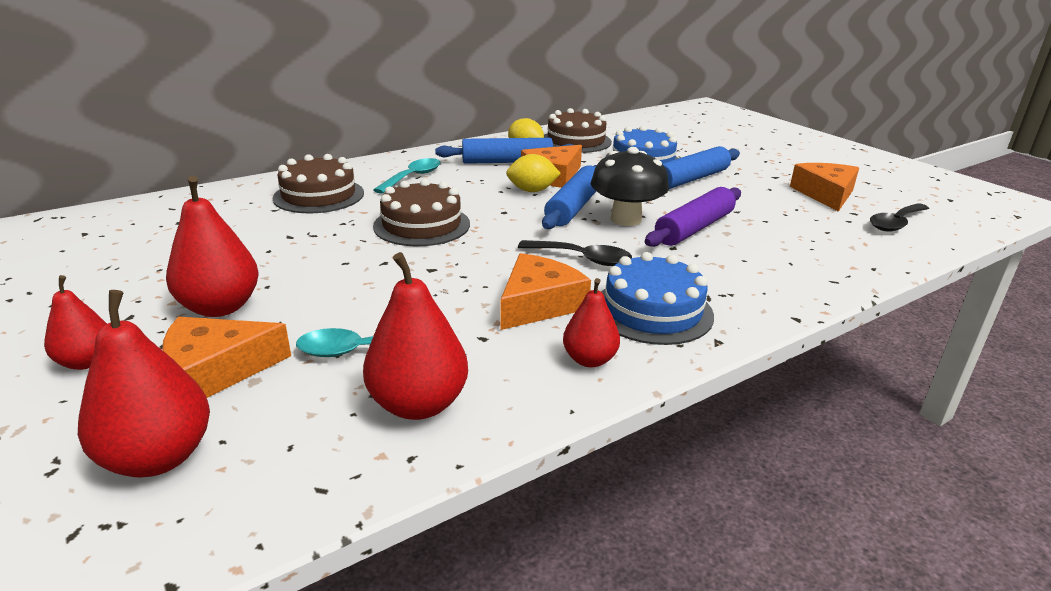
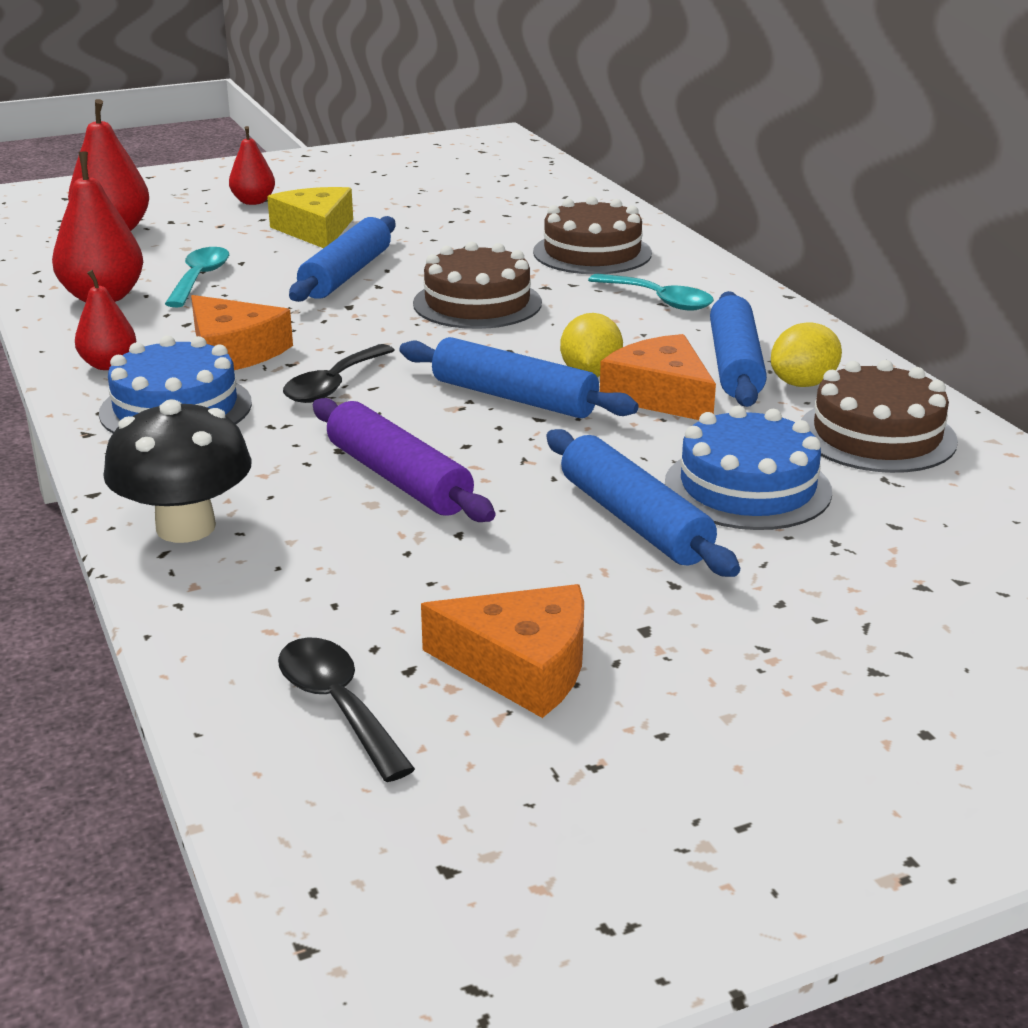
camera: 100 degrees right, 0 degrees up
(216, 370) = (210, 236): orange cheese -> none
(220, 307) = (316, 230): red pear -> yellow cheese
(356, 278) = (346, 274): none -> blue rolling pin
(626, 219) = (453, 430): black mushroom -> black mushroom (186, 527)

